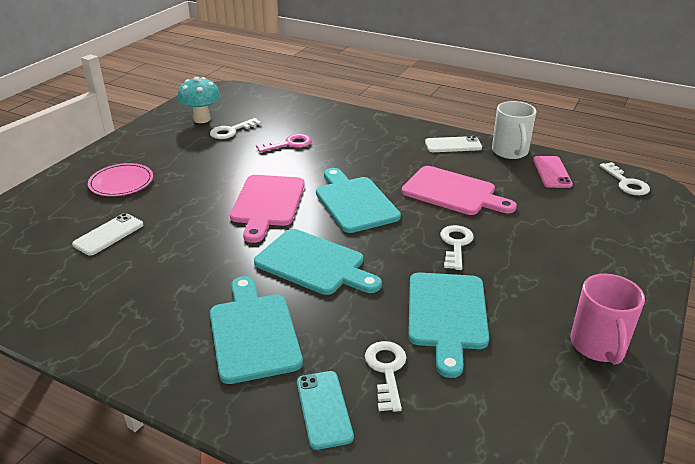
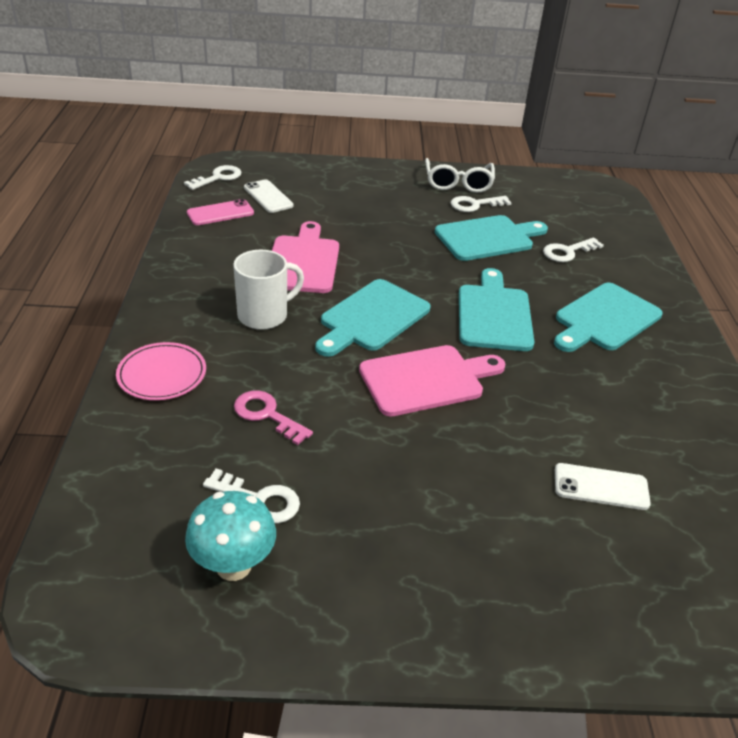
camera: 120 degrees left, 5 degrees up
(121, 182) = (498, 551): pink plate -> pink plate (162, 374)
(324, 409) = (626, 268): turquoise phone -> none
(453, 145) = (190, 278): white phone -> white phone (268, 196)
(456, 244) = (394, 247): white key -> white key (475, 205)
(510, 152) = (187, 239): white mug -> white mug (264, 315)
(598, 346) = (458, 183): pink mug -> white glasses

